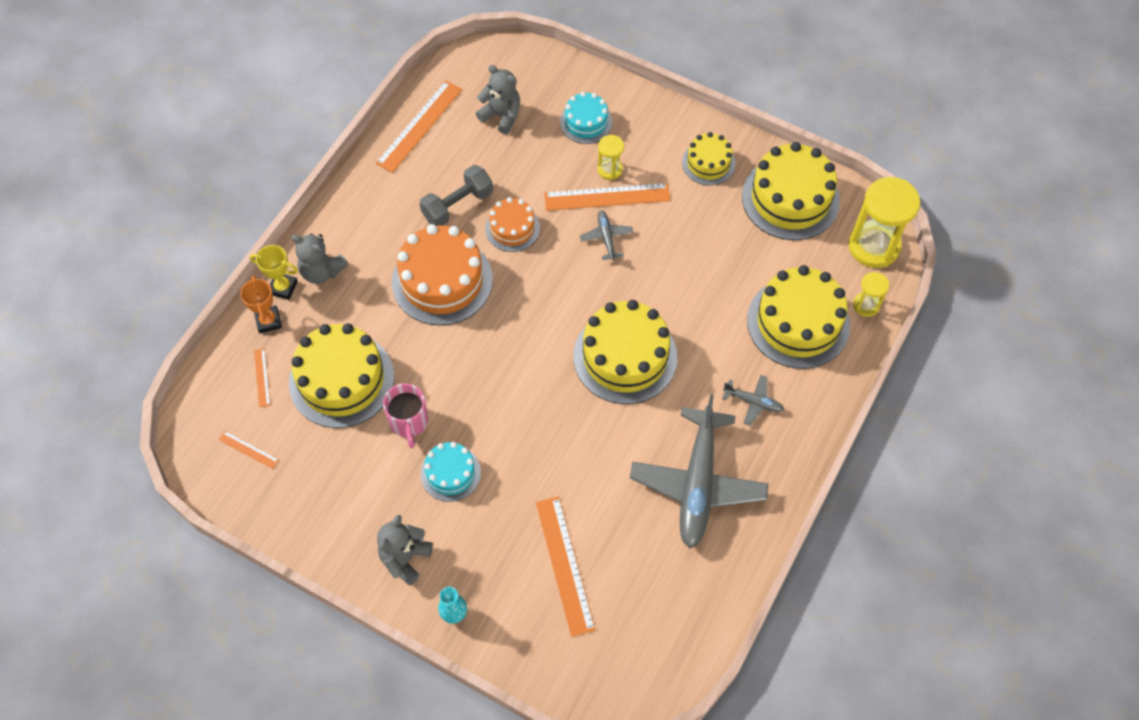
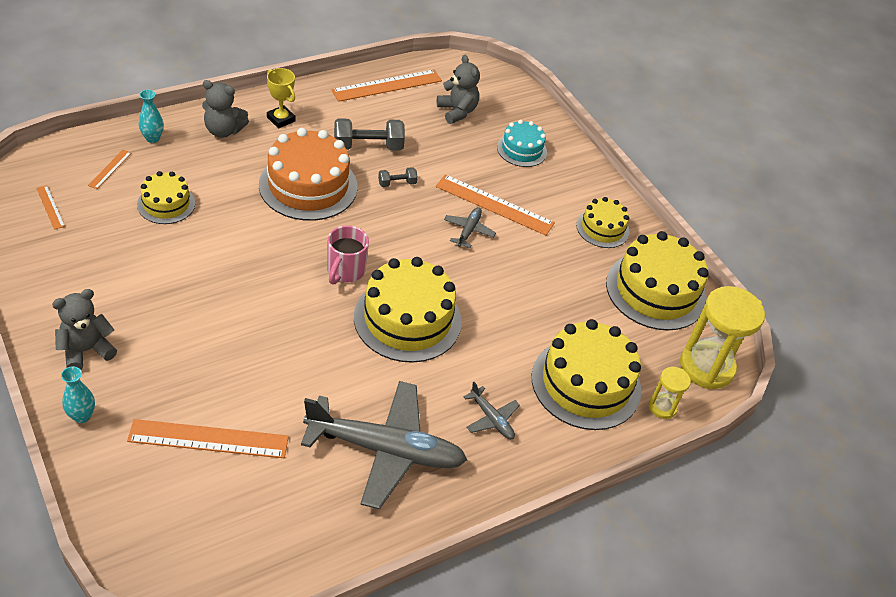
camera: 25 degrees right, 15 degrees down
(268, 321) = (152, 138): orange trophy -> turquoise vase
(283, 287) = (185, 124): yellow trophy -> yellow trophy (281, 119)
(322, 271) = (223, 130): grey teddy bear -> grey teddy bear turned 45 degrees counterclockwise
(341, 380) = (166, 204): yellow cake -> yellow cake, size x0.55
(409, 422) = (187, 261): pink mug -> pink mug (345, 271)
(450, 473) = (184, 314): turquoise cake -> none
(512, 228) = (397, 183): orange cake -> grey dumbbell
(564, 565) = (208, 439): orange ruler -> orange ruler turned 75 degrees clockwise
(610, 169) = (513, 189): yellow hourglass -> none
(698, 483) = (385, 450): grey plane -> grey plane turned 120 degrees counterclockwise

